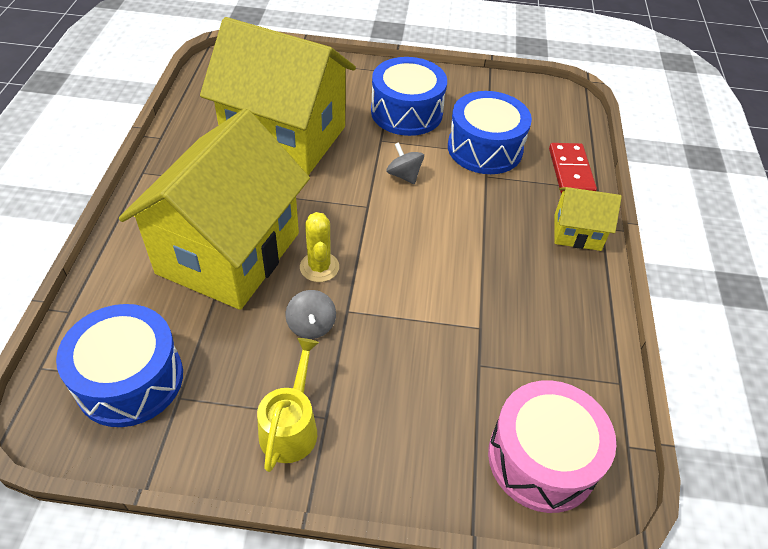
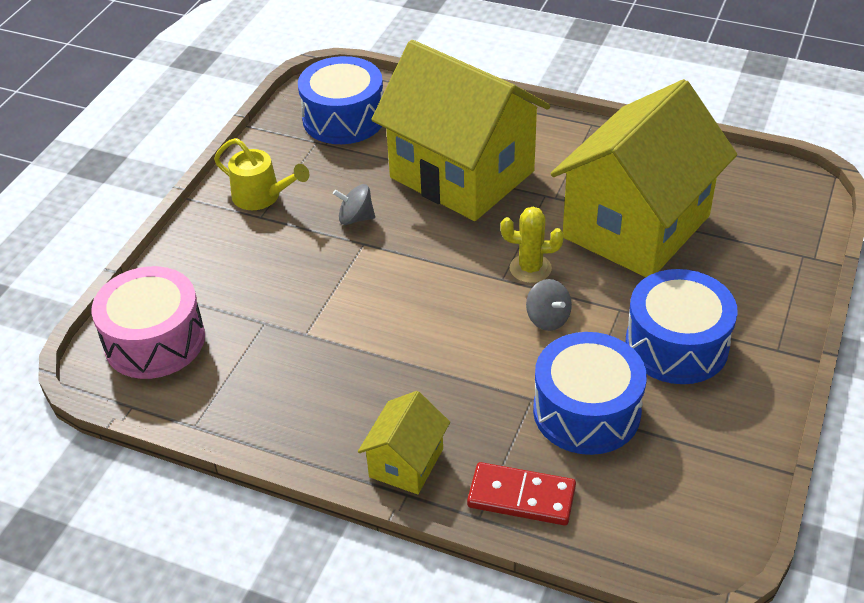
camera: 110 degrees right, 5 degrees down
(319, 267) = (424, 231): yellow cactus -> yellow cactus (530, 268)
(404, 175) = (548, 318): grey spinning top -> grey spinning top turned 75 degrees clockwise

